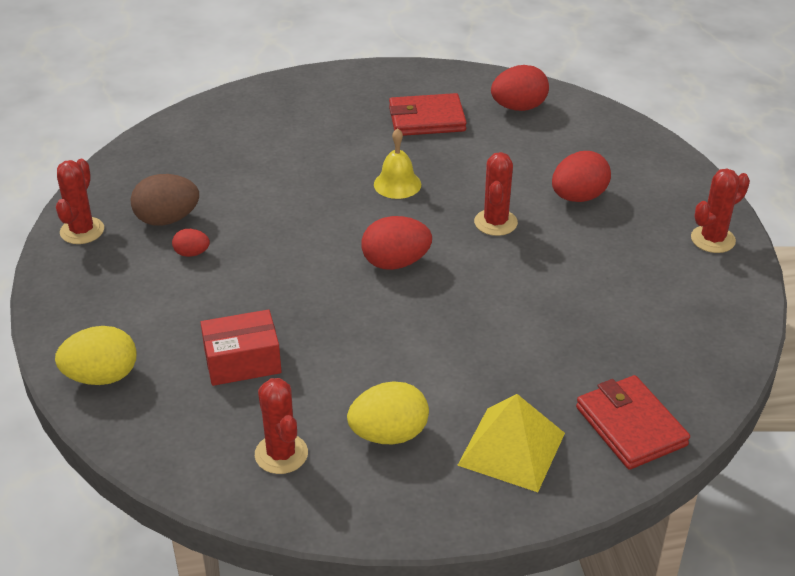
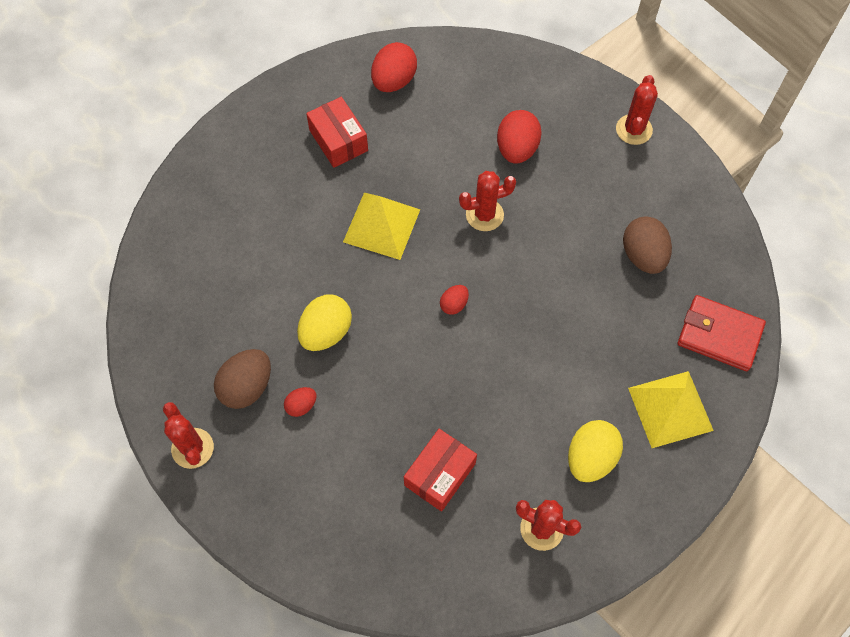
camera: 40 degrees left, 25 degrees up
(102, 377) = (359, 566): yellow egg -> yellow egg (326, 332)
(395, 263) = (454, 304): red egg -> red egg, size x0.54
(397, 184) = (381, 225): yellow bell -> yellow pyramid
(427, 119) = (338, 140): red wallet -> red box
(495, 222) = (484, 215): red cactus -> red cactus turned 75 degrees counterclockwise
(617, 327) = (643, 255): none -> brown egg

